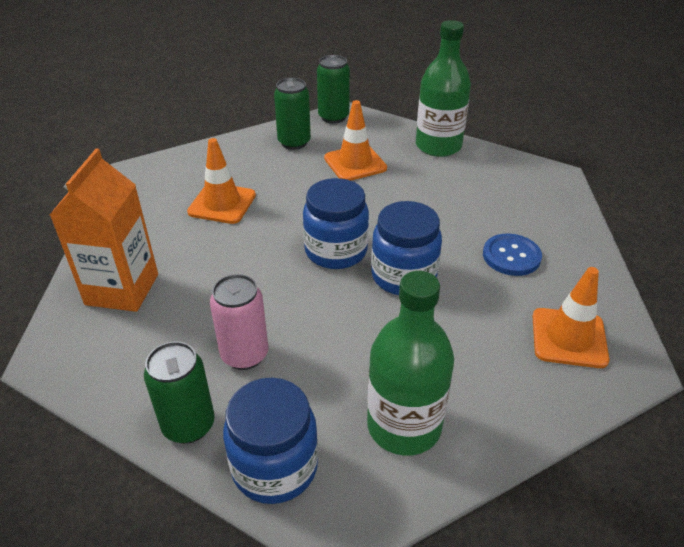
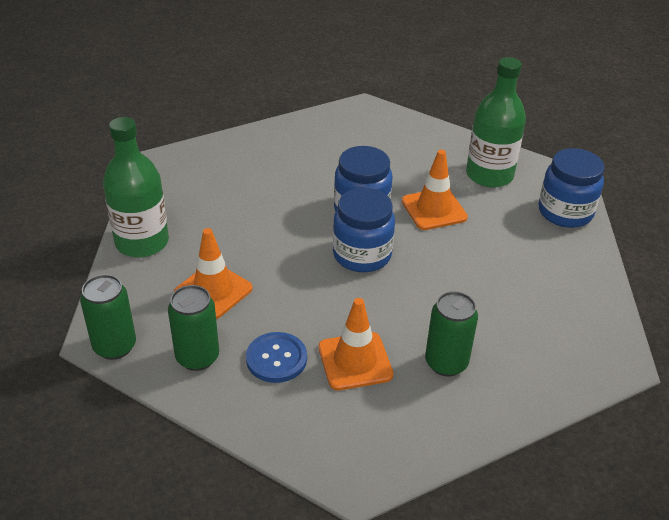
camera: 120 degrees left, 0 degrees up
(122, 289) = (520, 365): orange carton -> none
(188, 425) = (581, 258): green can -> green can (446, 363)
(244, 355) = (508, 259): pink can -> none
(511, 256) = (294, 166): blue button -> blue button (276, 359)
(569, 338) = (361, 131): orange traffic cone -> orange traffic cone (434, 209)

